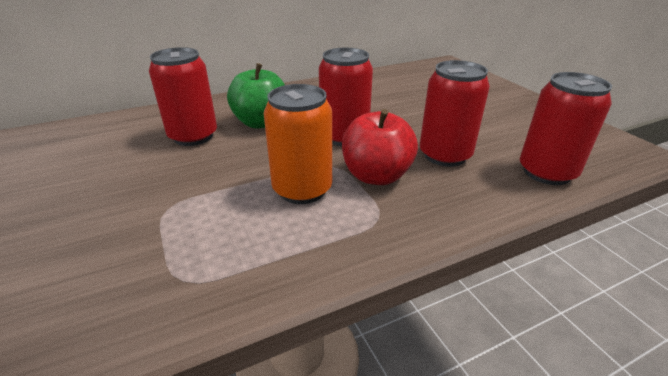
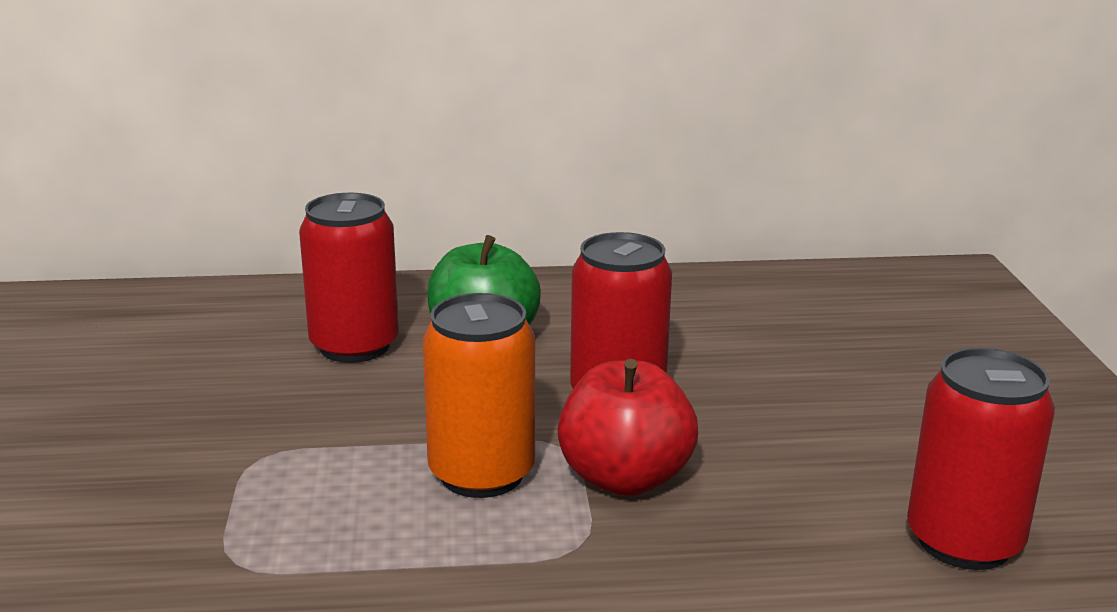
camera: 20 degrees right, 10 degrees down
(445, 155) = (784, 468): red can -> none

